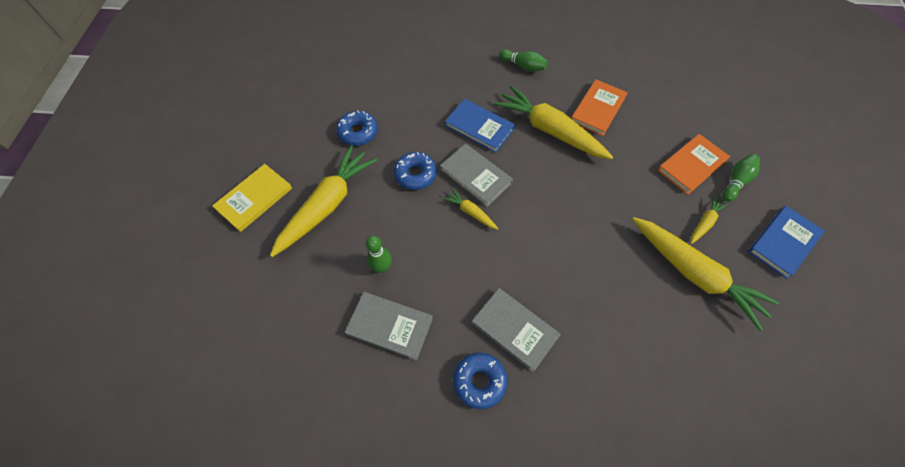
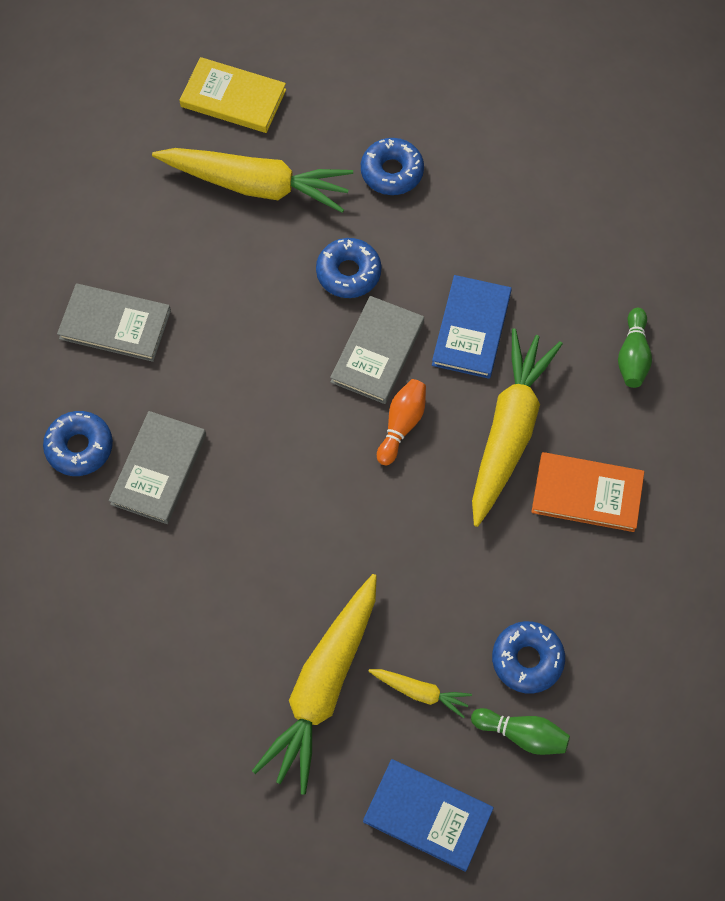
camera: 70 degrees right, 5 degrees up
(382, 267) = (190, 285): green bowling pin -> none
(390, 326) = (115, 324): grey book -> grey book turned 75 degrees counterclockwise
(470, 212) = (313, 364): yellow carrot -> none
(529, 179) = (401, 425): none -> orange bowling pin
(691, 165) = (527, 659): orange book -> blue donut

